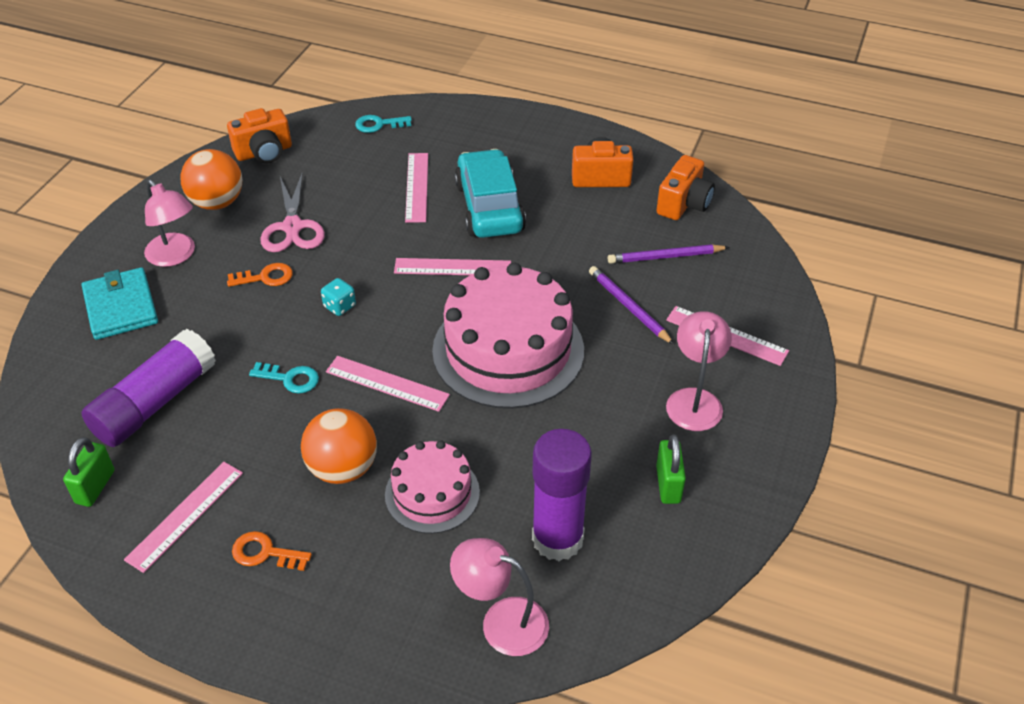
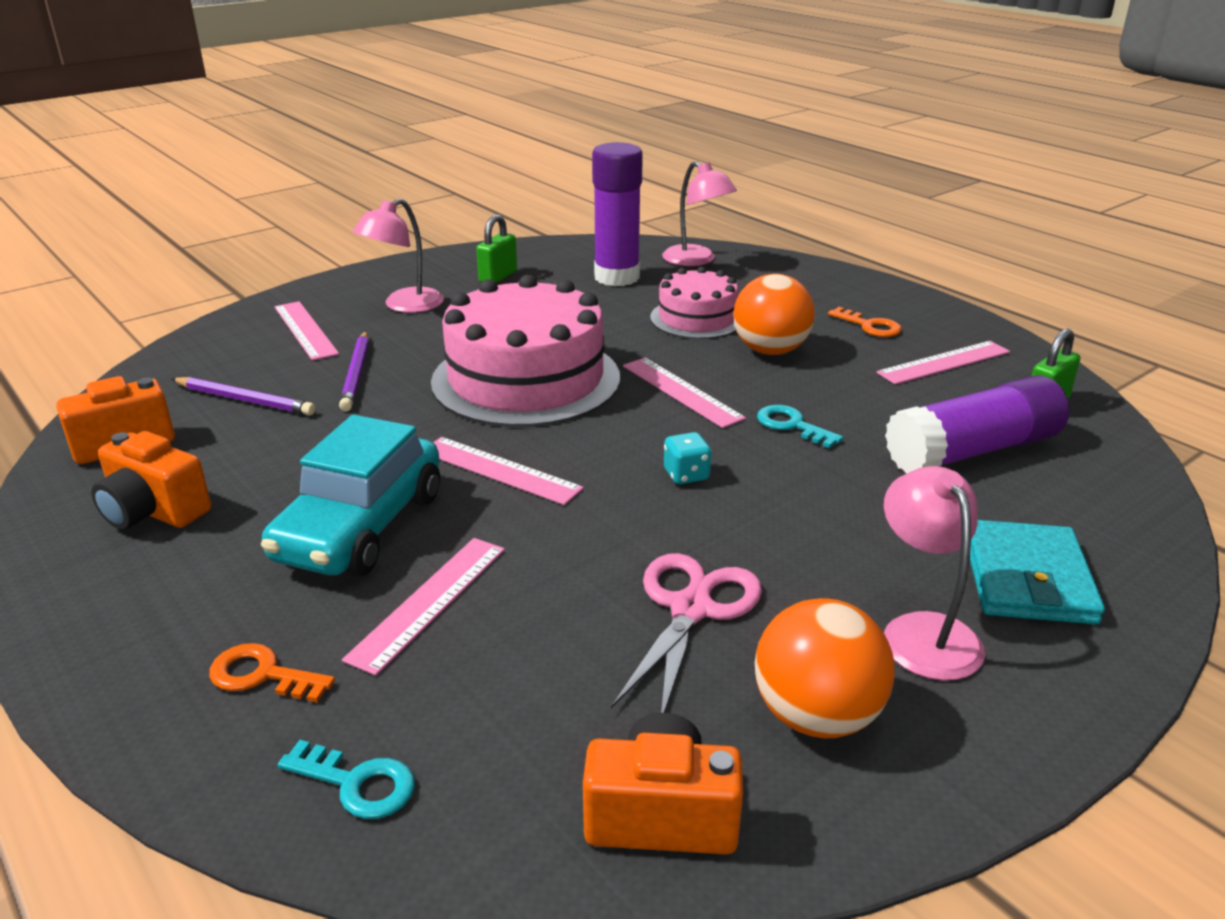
camera: 150 degrees left, 15 degrees down
(265, 277) = (775, 545): orange key -> orange key (262, 675)

